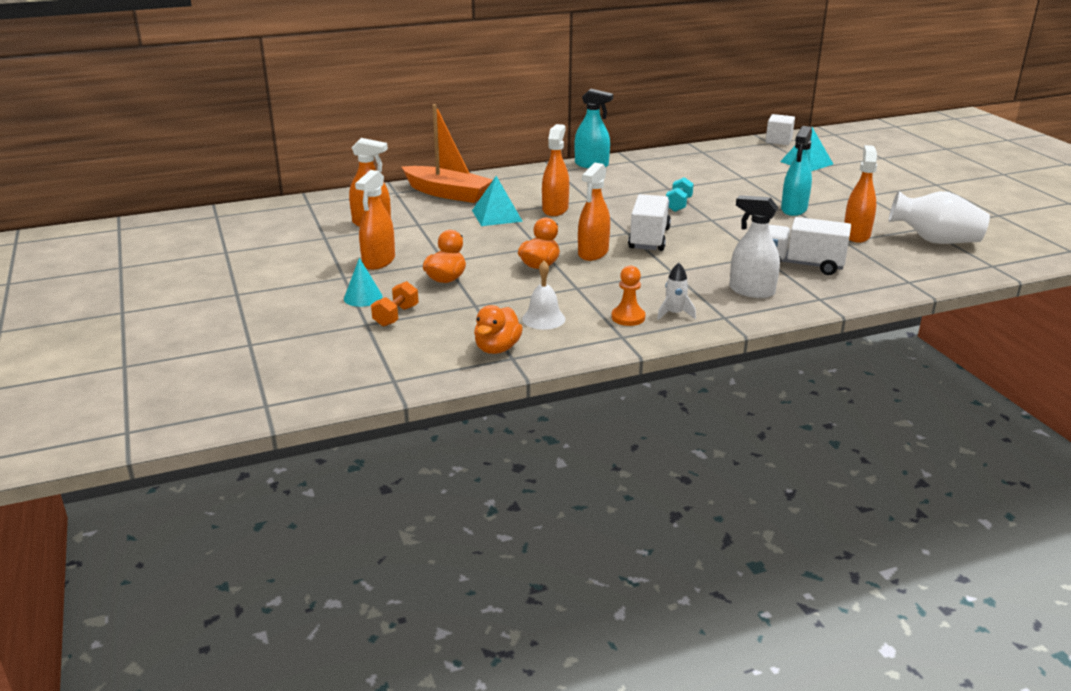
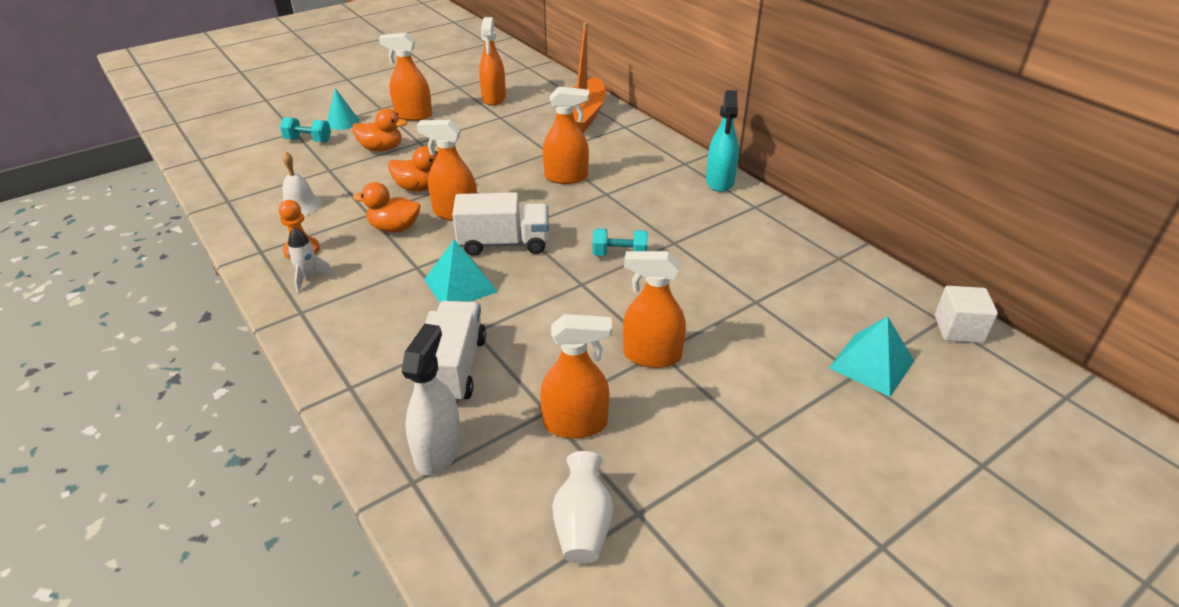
camera: 75 degrees right, 10 degrees up
(396, 316) = (308, 140): orange dumbbell -> turquoise dumbbell
(496, 215) = (535, 149): turquoise pyramid -> turquoise pyramid (460, 285)
(497, 348) = (245, 191): orange duck -> orange duck (394, 228)
(751, 291) = (368, 328): white spray bottle -> white spray bottle (438, 451)
(794, 209) = (651, 355): turquoise spray bottle -> orange spray bottle
(935, 241) = (582, 525): white vase -> white vase, size x0.66

